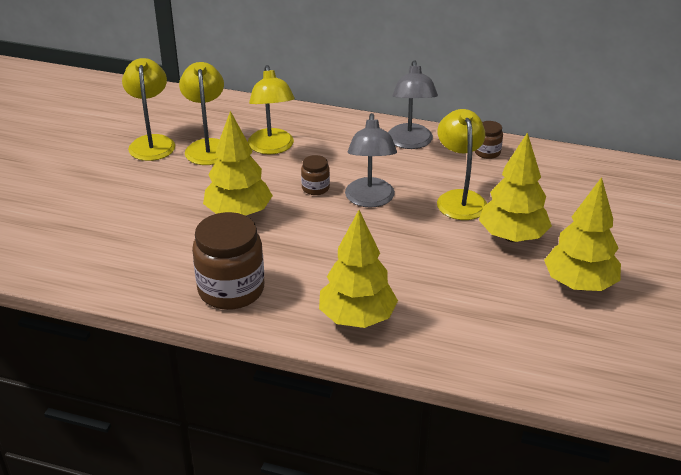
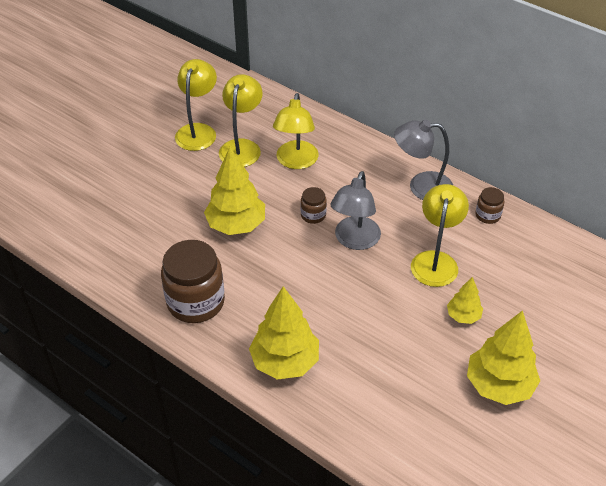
camera: 20 degrees right, 10 degrees up
(410, 143) = (421, 186): grey lamp -> grey lamp turned 75 degrees clockwise
(512, 237) = (463, 316): yellow tree -> yellow tree, size x0.54

